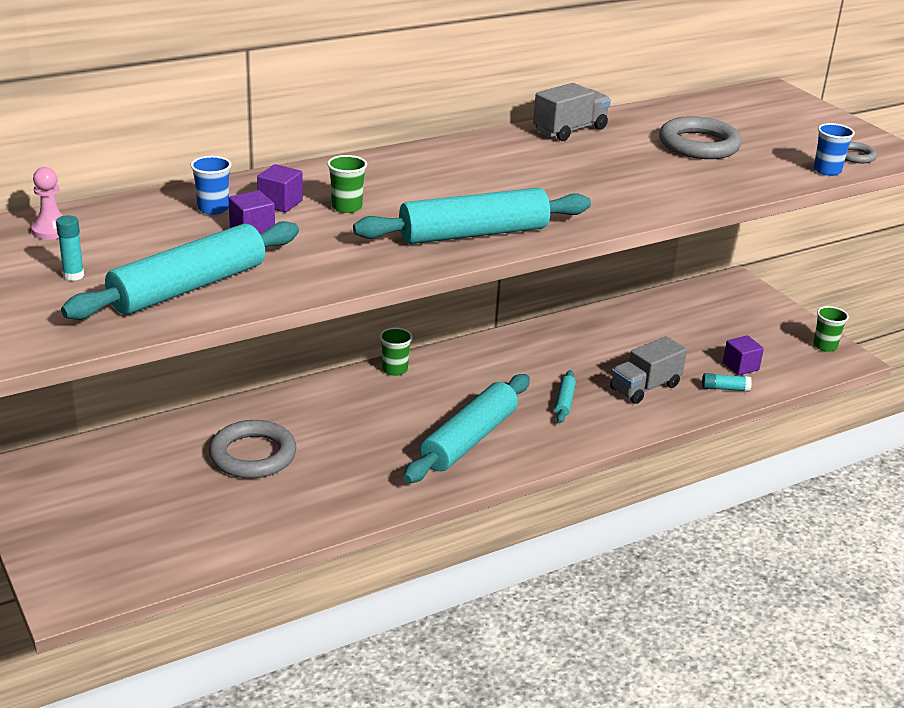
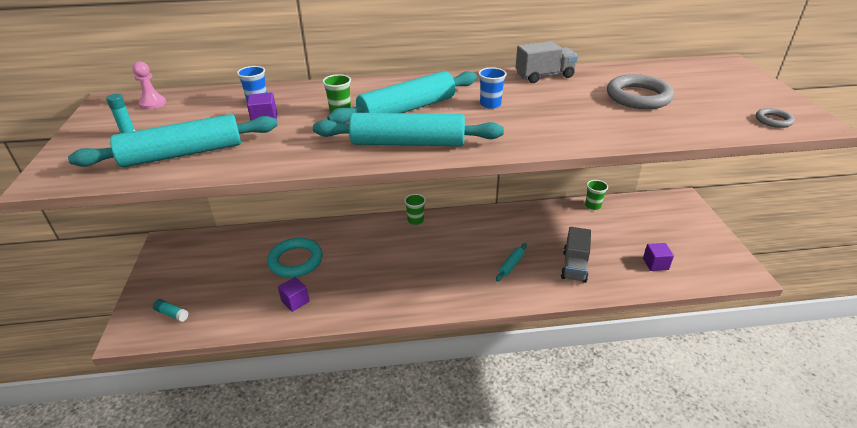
camera: 25 degrees right, 5 degrees up
(253, 455) = (295, 261): grey ring -> turquoise ring
(280, 203) = (301, 103): purple cube -> purple cube (295, 301)
(469, 439) = (431, 279): turquoise rolling pin -> turquoise rolling pin (407, 109)
(645, 387) = (574, 266): grey truck -> grey truck turned 60 degrees counterclockwise
(724, 388) = (634, 279): turquoise glue stick -> turquoise glue stick (172, 314)
(825, 346) = (732, 260): green cup -> green cup (593, 205)
(827, 171) = (739, 130): blue cup -> blue cup (490, 104)

